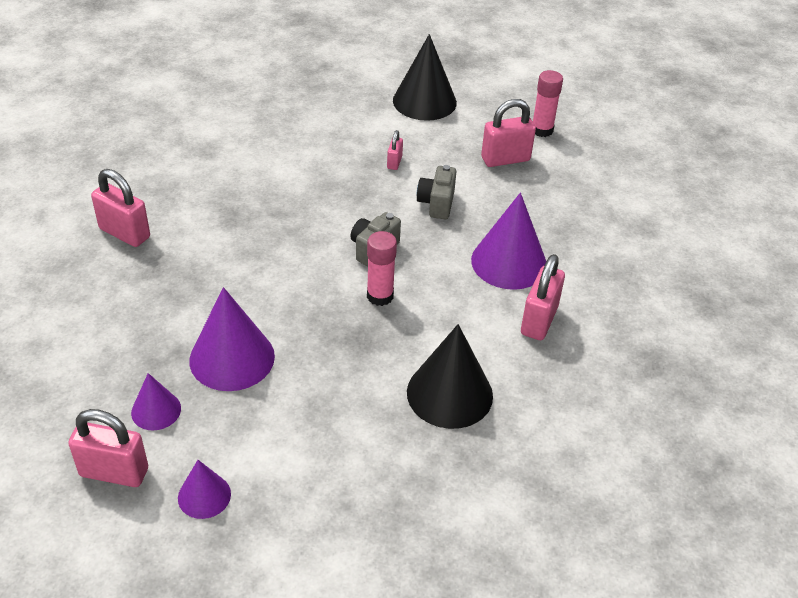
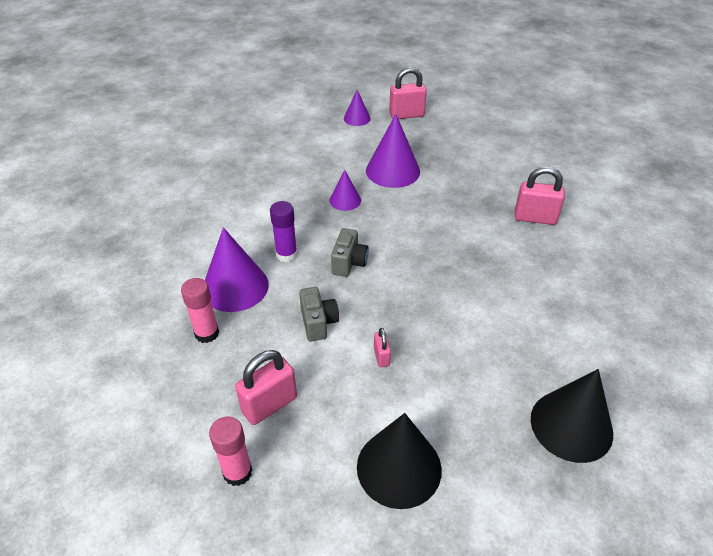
camera: 160 degrees right, 0 degrees up
(156, 410) = (411, 139): purple cone -> purple cone (345, 200)
(380, 296) = (324, 231): pink glue stick -> pink glue stick (207, 333)
(439, 280) = (286, 254): none -> purple glue stick
(449, 393) = (251, 189): black cone -> black cone (571, 425)
(539, 320) = (201, 248): pink padlock -> none

